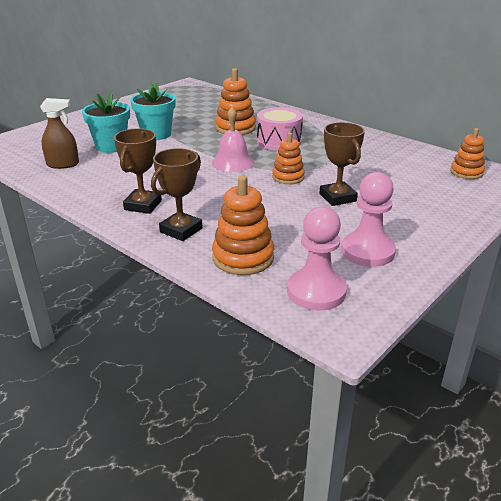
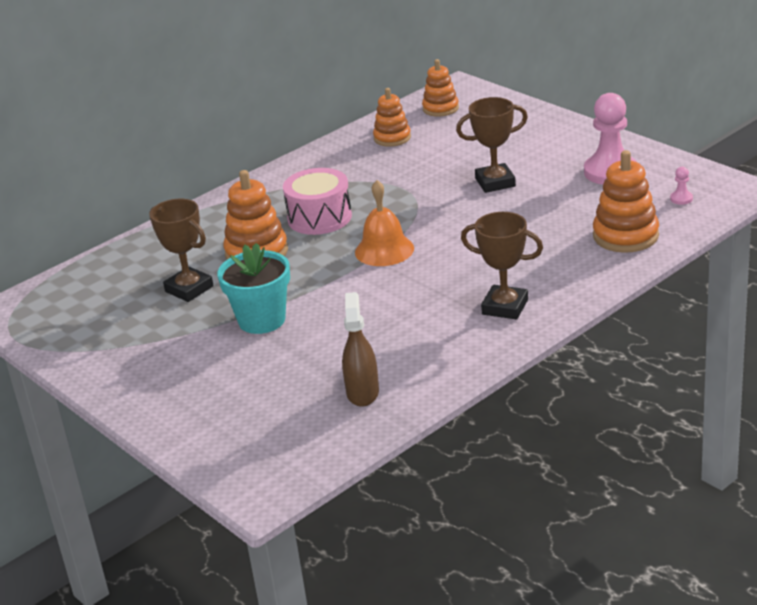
camera: 80 degrees left, 0 degrees up
(111, 146) = (301, 357): turquoise flower pot -> none
(181, 230) = (568, 275): brown trophy -> brown trophy (189, 289)
(233, 162) = (384, 250): pink bell -> orange bell
(288, 177) = (437, 211): orange stacking toy -> orange stacking toy (392, 138)
(316, 291) = (681, 199): pink pawn -> pink pawn, size x0.40

